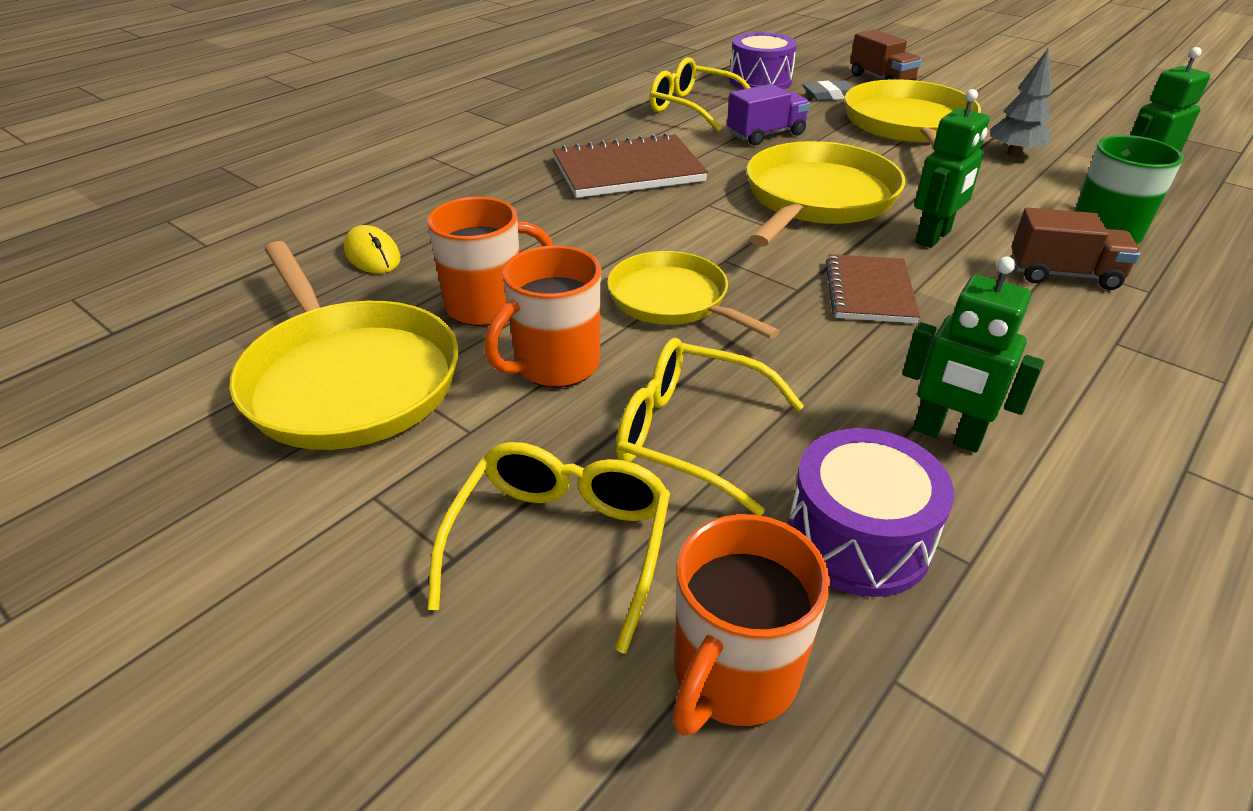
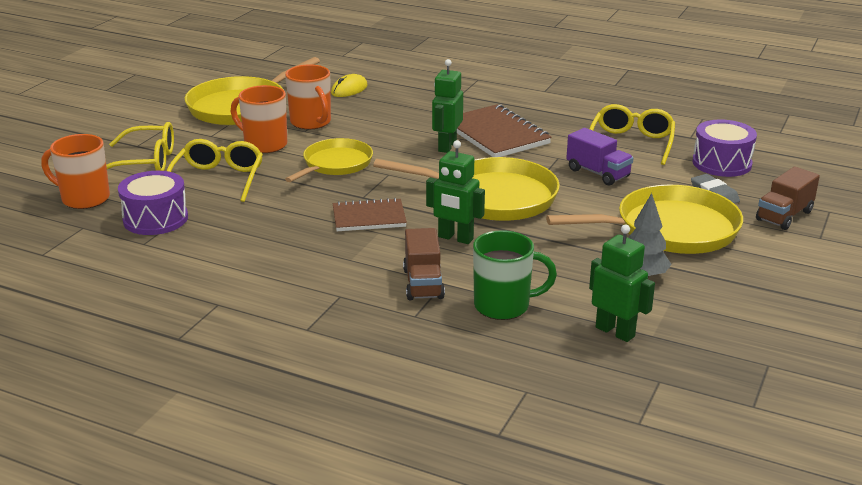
camera: 75 degrees right, 10 degrees down
(946, 435) = (231, 239): green robot -> green robot (447, 146)

